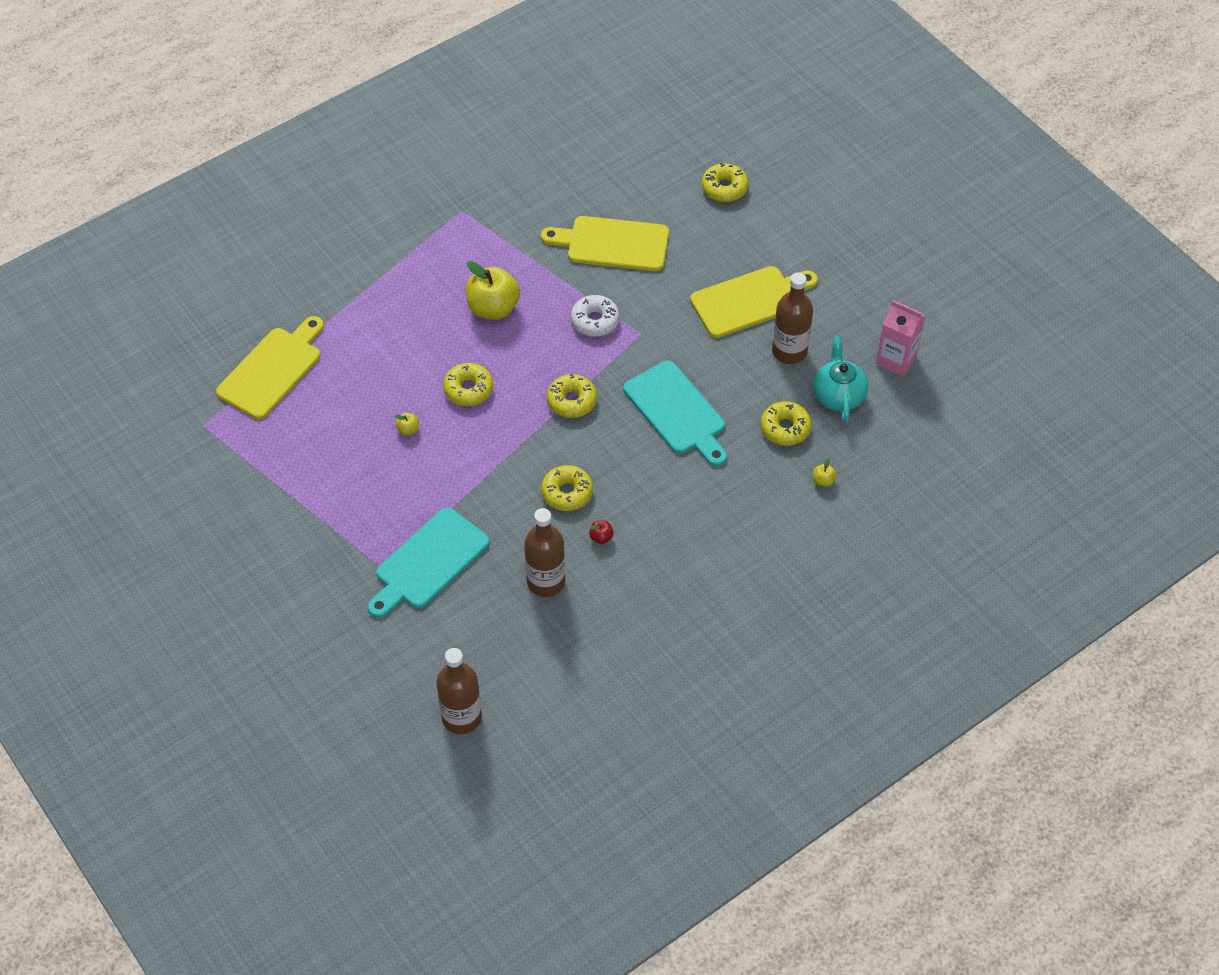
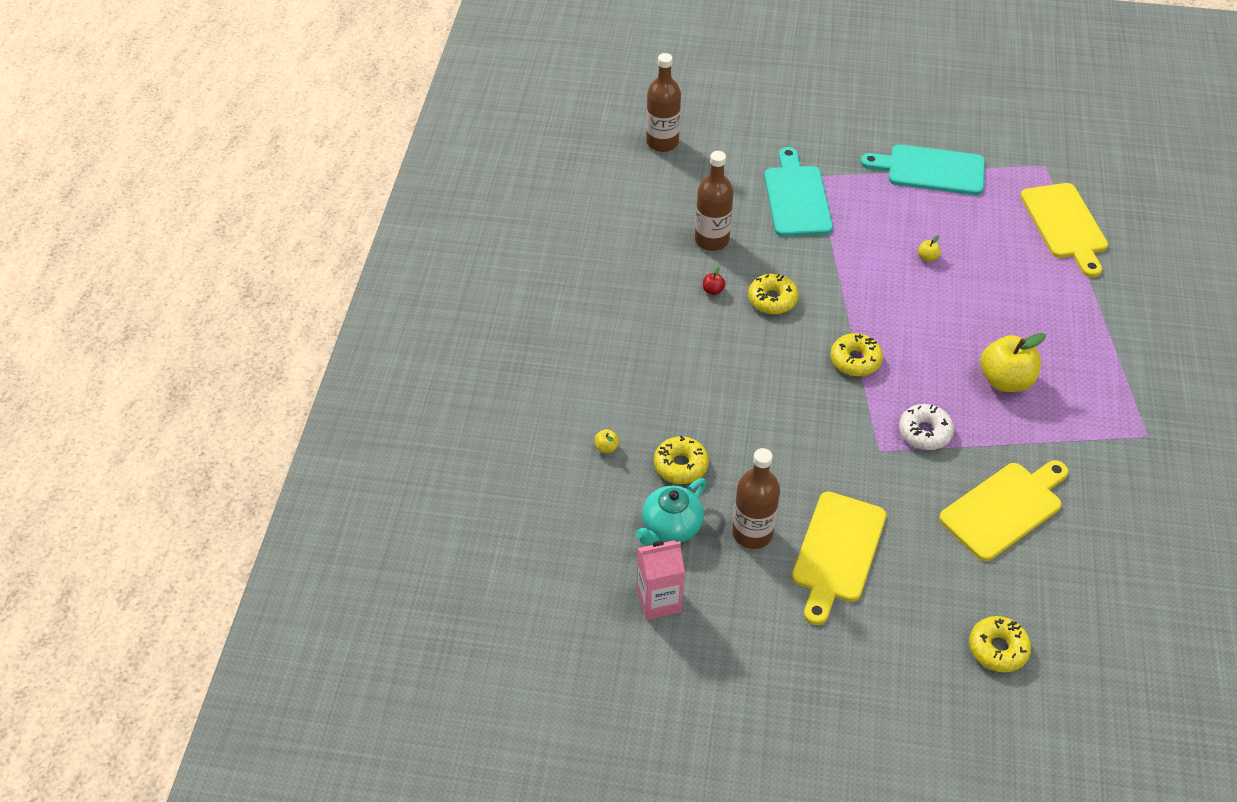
camera: 135 degrees right, 5 degrees down
(468, 389) = (932, 312): yellow donut -> none
(677, 412) = (773, 412): turquoise cutting board -> turquoise cutting board (930, 170)
(838, 395) = (671, 527): turquoise teapot -> turquoise teapot turned 90 degrees clockwise

